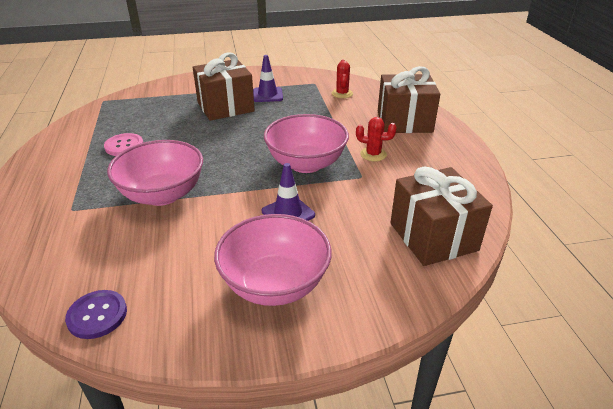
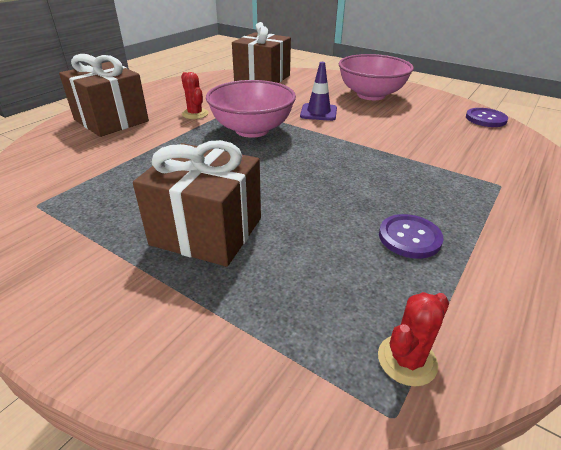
camera: 135 degrees left, 0 degrees up
(124, 146) = (409, 237): pink button -> purple button
(162, 194) = (400, 160): pink bowl -> none
(267, 95) = (123, 220): purple traffic cone -> none
(342, 93) = (62, 171): red cactus -> red cactus (407, 360)

